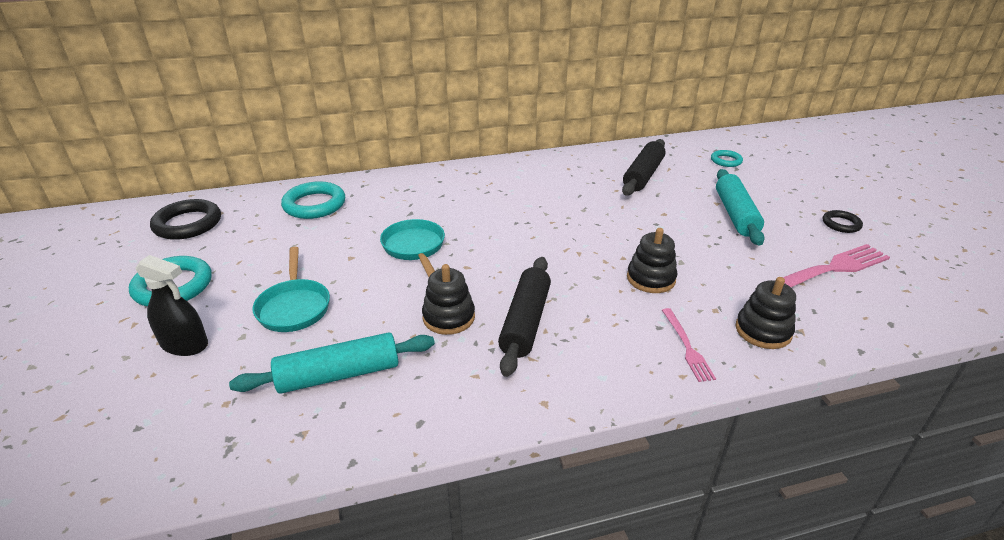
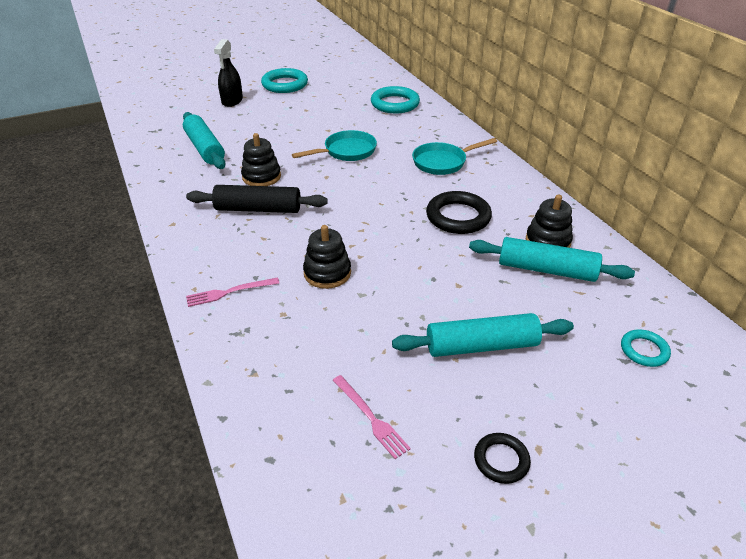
camera: 80 degrees right, 5 degrees up
(188, 224) = (353, 71): black ring -> black ring (458, 217)
(294, 307) = (268, 122): turquoise pan -> turquoise pan (443, 162)
(643, 175) = (546, 270): black rolling pin -> turquoise rolling pin
(763, 331) = (252, 344): black stacking toy -> black stacking toy (547, 241)
(827, 271) = (371, 418): pink fork -> pink fork, size x0.54

